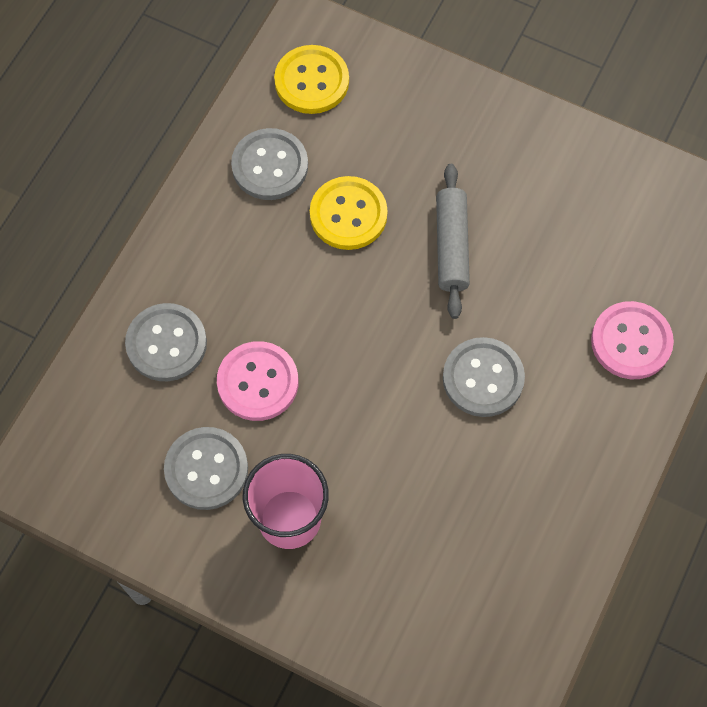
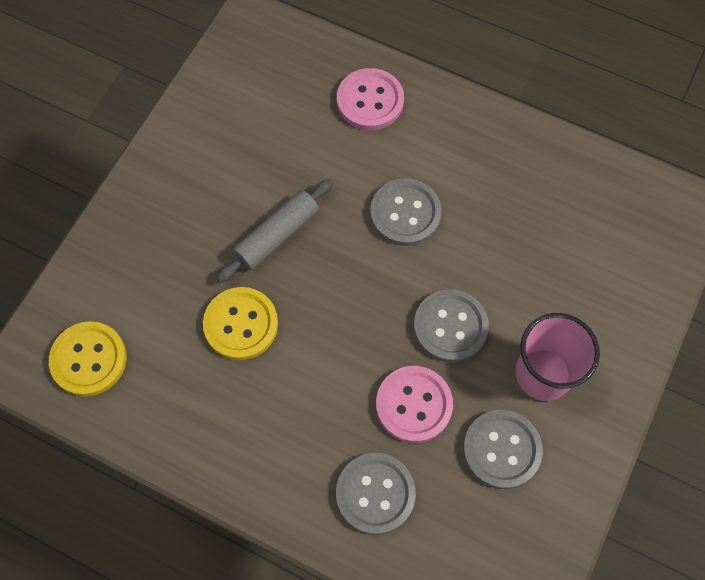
camera: 90 degrees left, 0 degrees up
(270, 166) = (183, 398): grey button -> grey button (450, 327)
(451, 246) = (277, 235): grey rolling pin -> grey rolling pin turned 45 degrees counterclockwise

